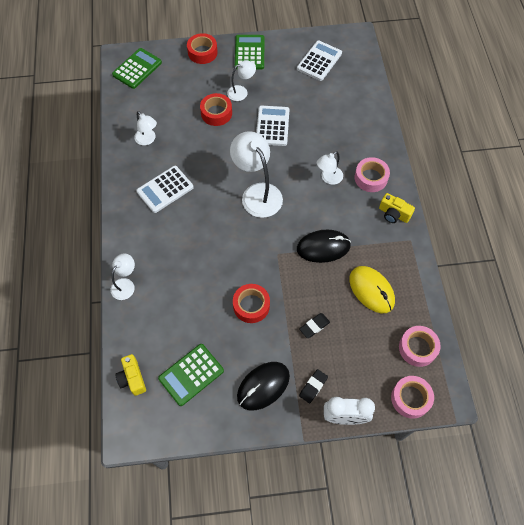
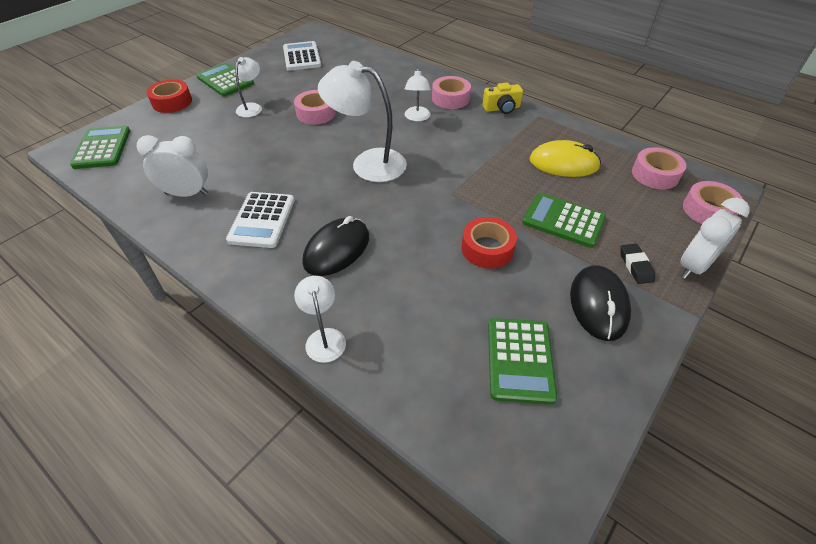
camera: 45 degrees left, 15 degrees down
(132, 378) = (462, 429): yellow camera -> none
(147, 140) = (187, 194): white lamp -> white clock
(216, 113) = (244, 133): red tape -> none
(272, 126) = (316, 113): white calculator -> pink tape
(314, 326) = (563, 221): black eraser -> green calculator
(323, 247) = (482, 162): black mouse -> black mouse (337, 249)

